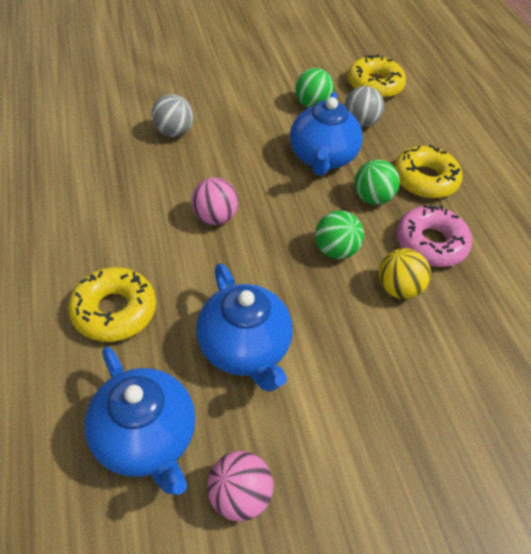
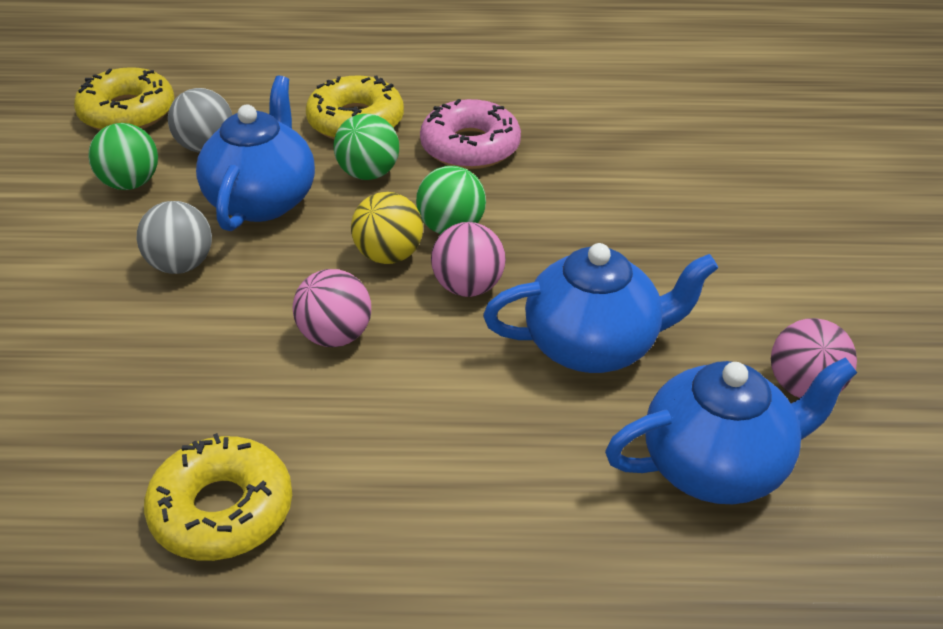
camera: 70 degrees left, 10 degrees down
(114, 311) = (488, 480): yellow donut -> yellow donut (222, 510)
(173, 132) = (96, 356): grey ball -> grey ball (180, 265)
(279, 270) = (468, 287): none -> pink ball
(322, 158) = (262, 200): blue teapot -> blue teapot turned 105 degrees counterclockwise
(398, 288) = (534, 191): yellow ball -> yellow ball (388, 255)

